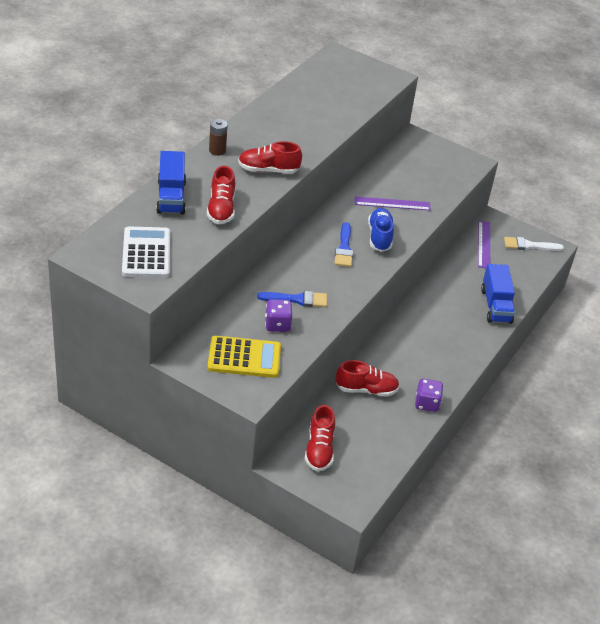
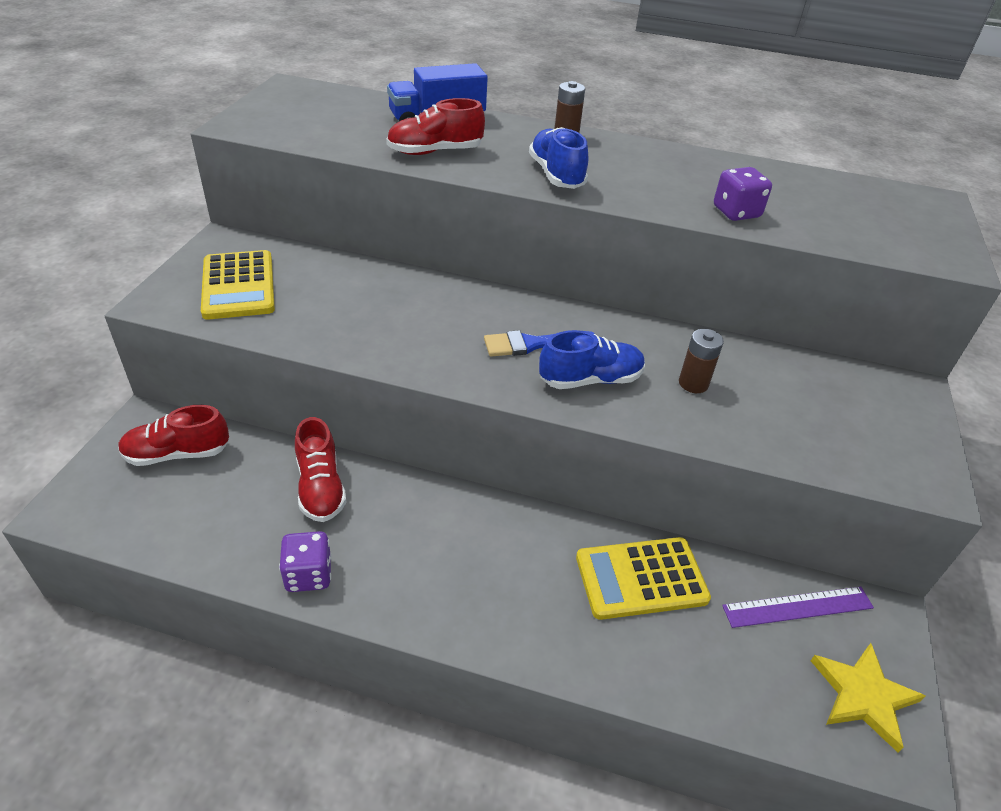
camera: 75 degrees right, 0 degrees up
(146, 253) = (310, 117): white calculator -> none
(268, 170) = (556, 175): red shoe -> blue shoe
(277, 325) = (318, 304): purple dice -> purple dice (736, 212)
(297, 299) = (383, 314): blue brush -> none
(392, 204) = (693, 383): purple ruler -> brown battery
(457, 287) = (641, 578): none -> yellow calculator
(496, 306) = (626, 654): blue truck -> none
(529, 245) = (863, 696): white brush -> yellow star

